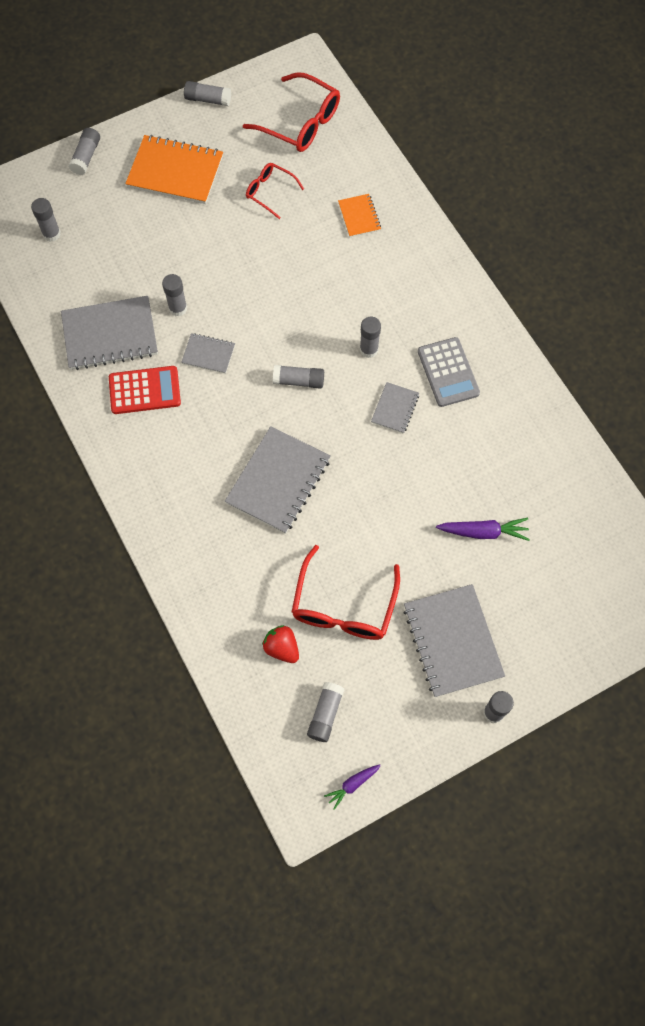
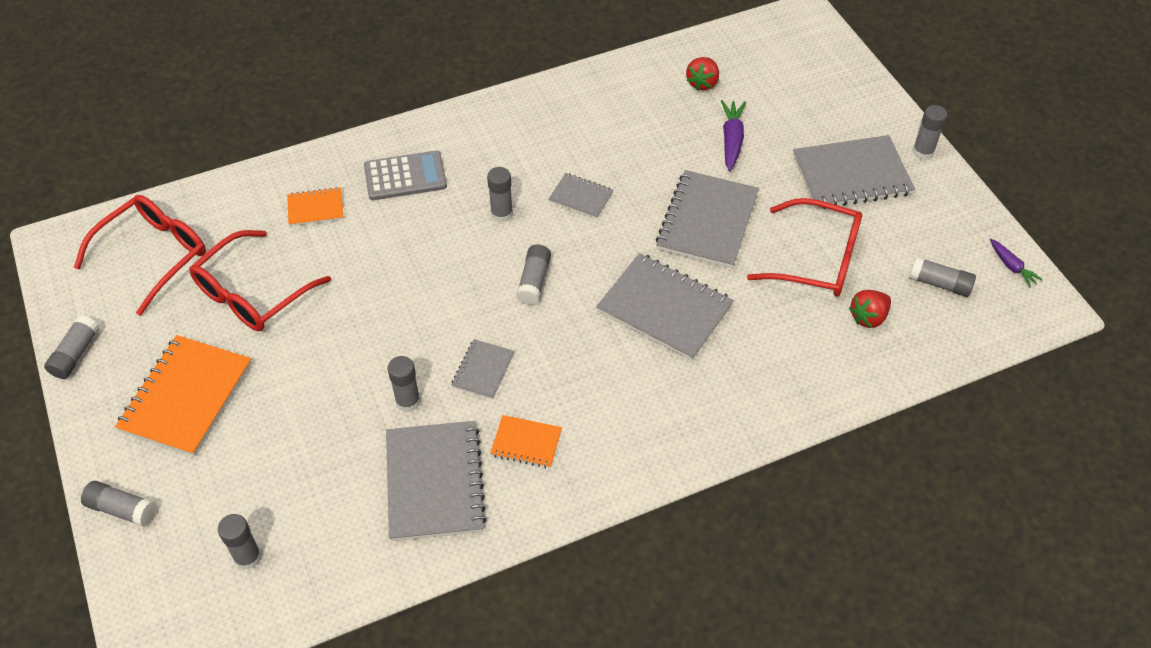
camera: 85 degrees left, 15 degrees down
(144, 390) = (526, 443): red calculator -> orange notebook
(270, 192) = (253, 293): red glasses -> red glasses, size x1.74
(378, 512) = (707, 221): none -> grey notebook
(448, 372) = (541, 149): grey calculator -> grey calculator (405, 176)
(557, 504) = (702, 83): none -> red strawberry

